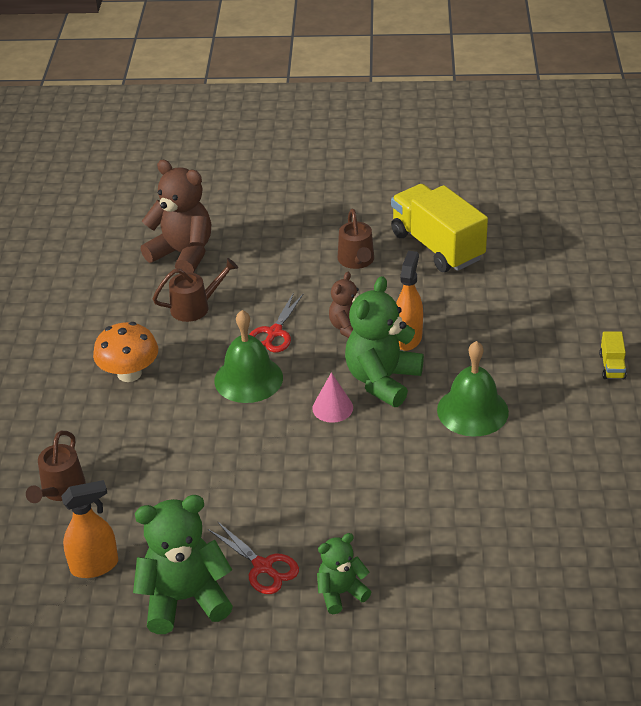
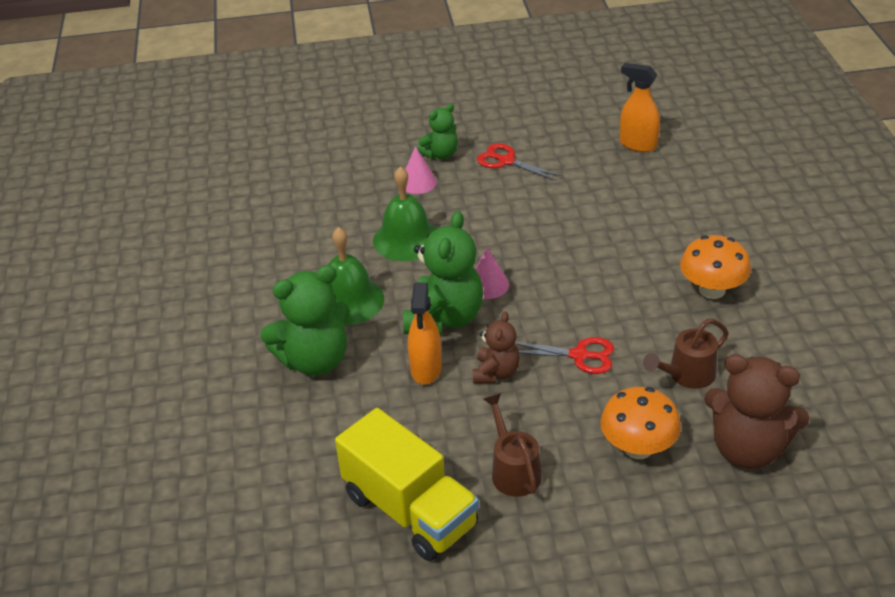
camera: 170 degrees right, 0 degrees up
(60, 490) = (703, 186): brown watering can -> none
(95, 566) = (637, 144): orange spray bottle -> orange spray bottle turned 60 degrees clockwise
(185, 599) = (557, 136): green teddy bear -> green teddy bear (315, 360)
(248, 379) = (585, 301): green bell -> green bell (406, 239)
(260, 264) = (638, 447): none -> orange mushroom
(274, 333) = (579, 355): red scissors -> red scissors turned 90 degrees clockwise
(378, 551) = (418, 182): none -> pink cone
(612, 366) = (200, 367): yellow truck -> none

